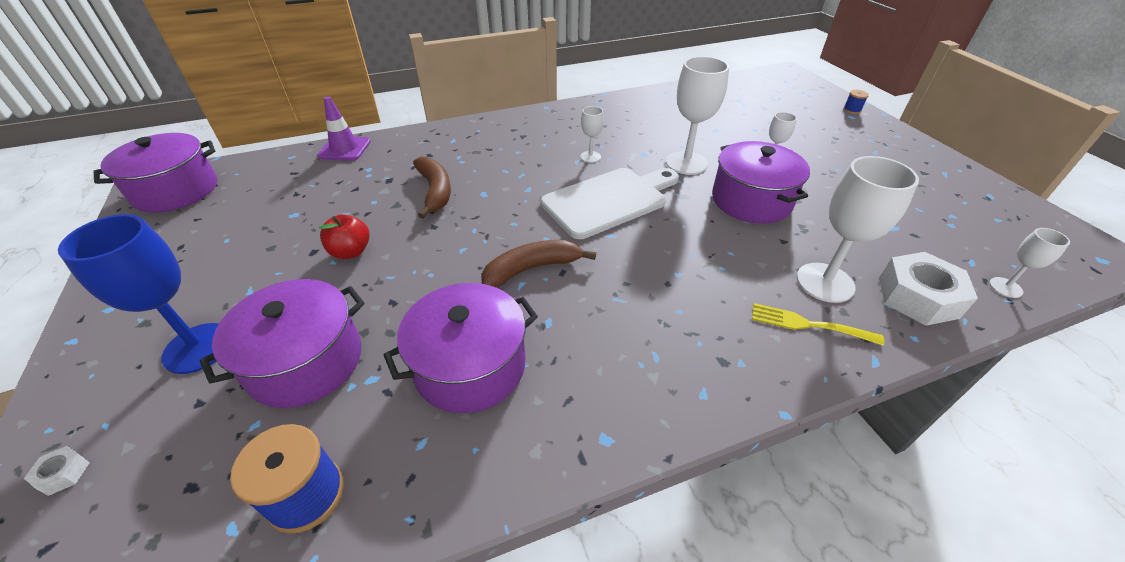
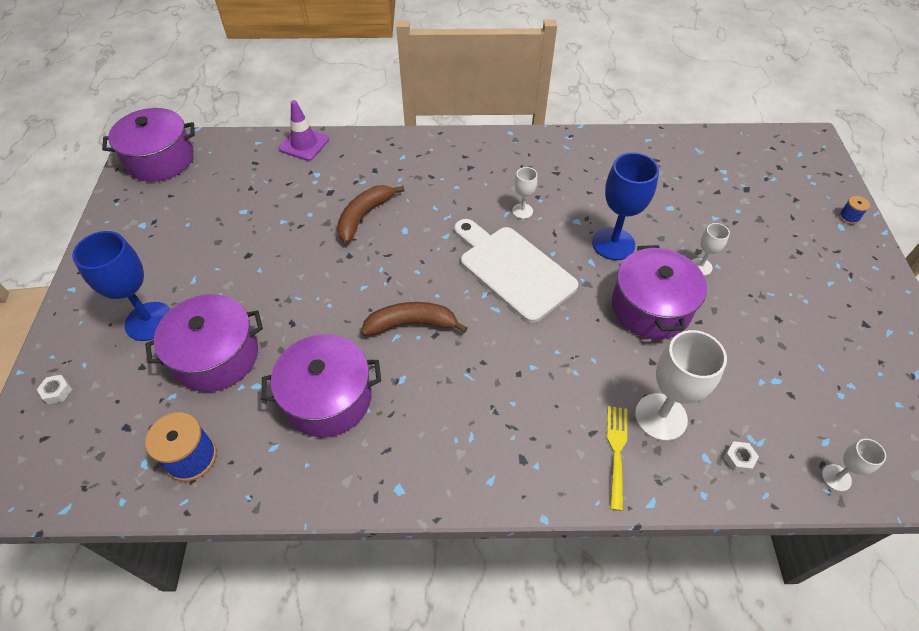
camera: 20 degrees right, 10 degrees up
(351, 252) = (276, 264): red apple -> none
(435, 191) = (364, 216): brown banana -> brown banana turned 150 degrees counterclockwise
(609, 201) = (513, 269): white cutting board -> white cutting board turned 120 degrees counterclockwise
(686, 163) = (613, 244): white goblet -> blue goblet
(808, 324) = (616, 451): yellow fork -> yellow fork turned 60 degrees clockwise
(917, 297) = (738, 459): white nut -> white nut, size x0.42

